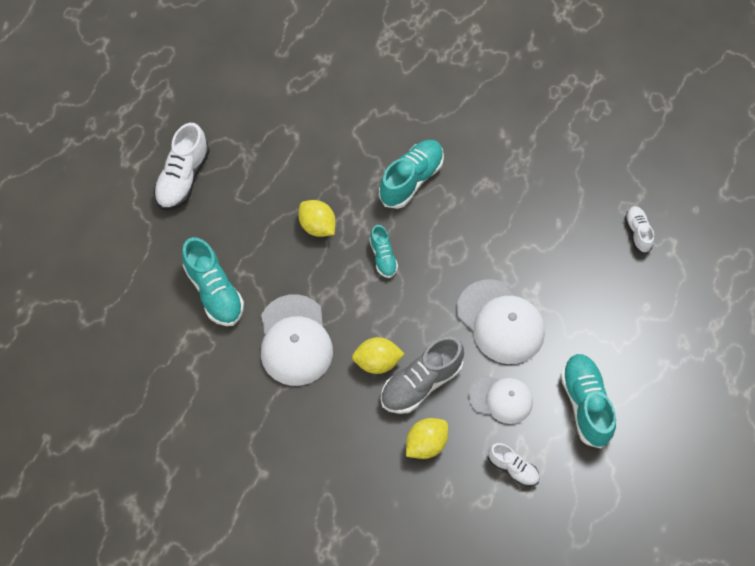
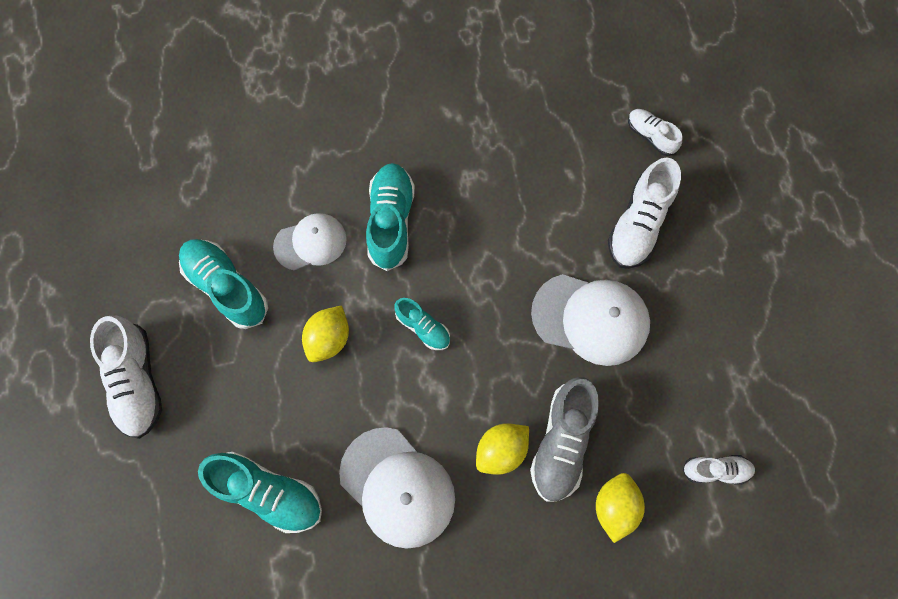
camera: 35 degrees left, 10 degrees up
(317, 226) = (329, 339): yellow lemon -> yellow lemon turned 75 degrees counterclockwise
(501, 399) = (651, 402): white cap -> white cap (310, 243)
(582, 284) = (638, 224): none -> white shoe
(585, 404) = (732, 350): turquoise shoe -> turquoise shoe (227, 287)

